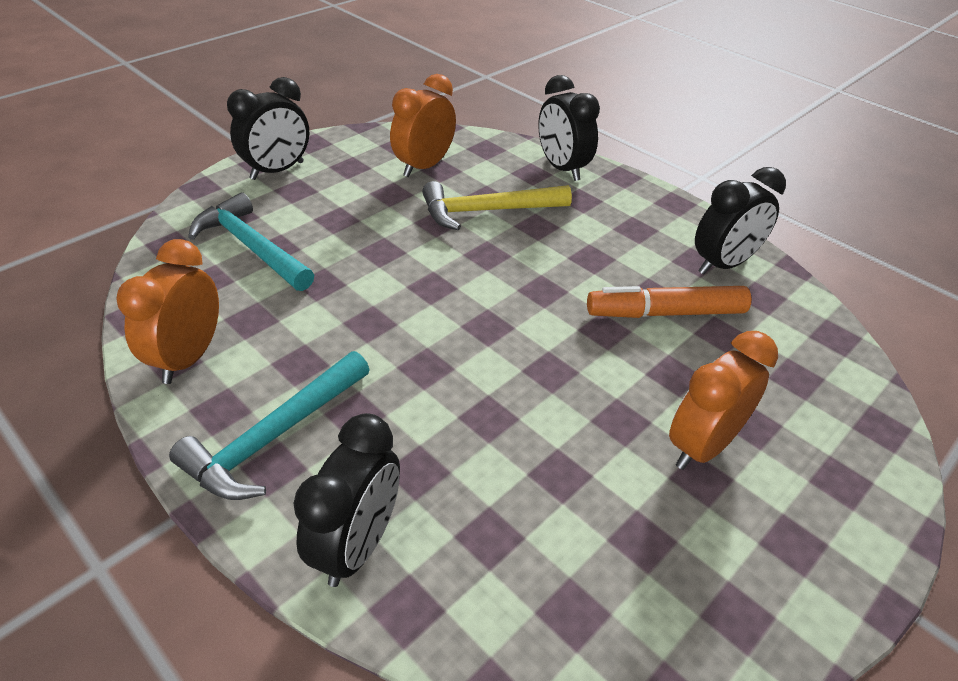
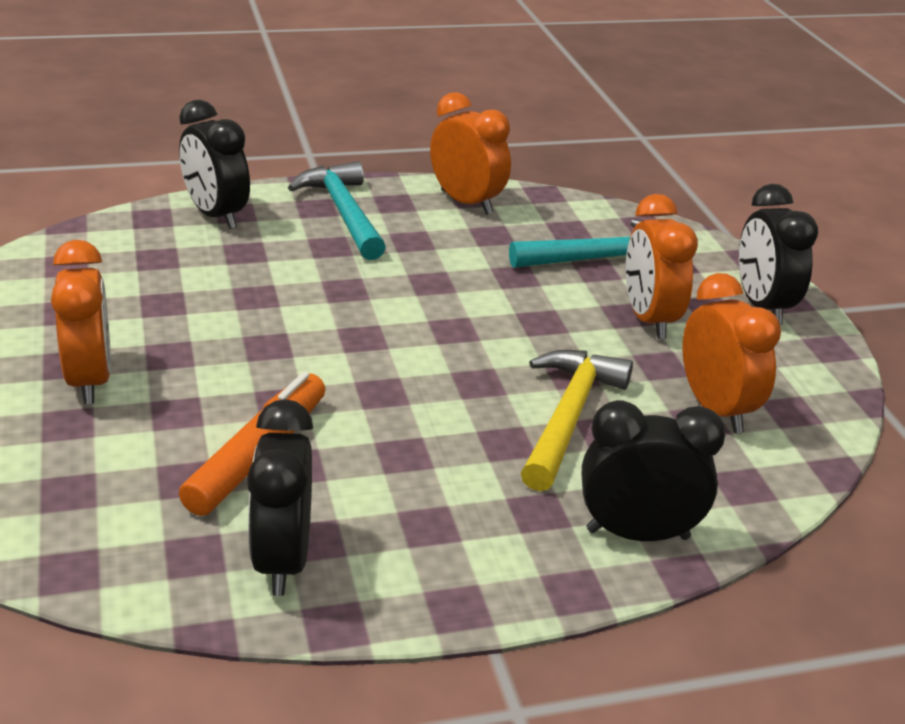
camera: 120 degrees right, 10 degrees down
(337, 208) = (649, 320): none -> orange clock

